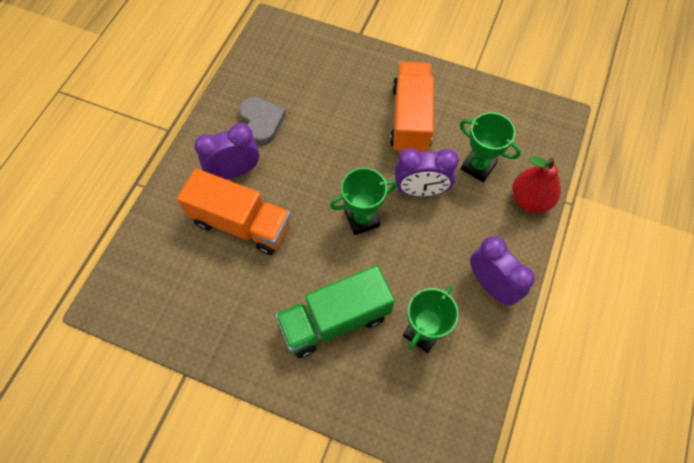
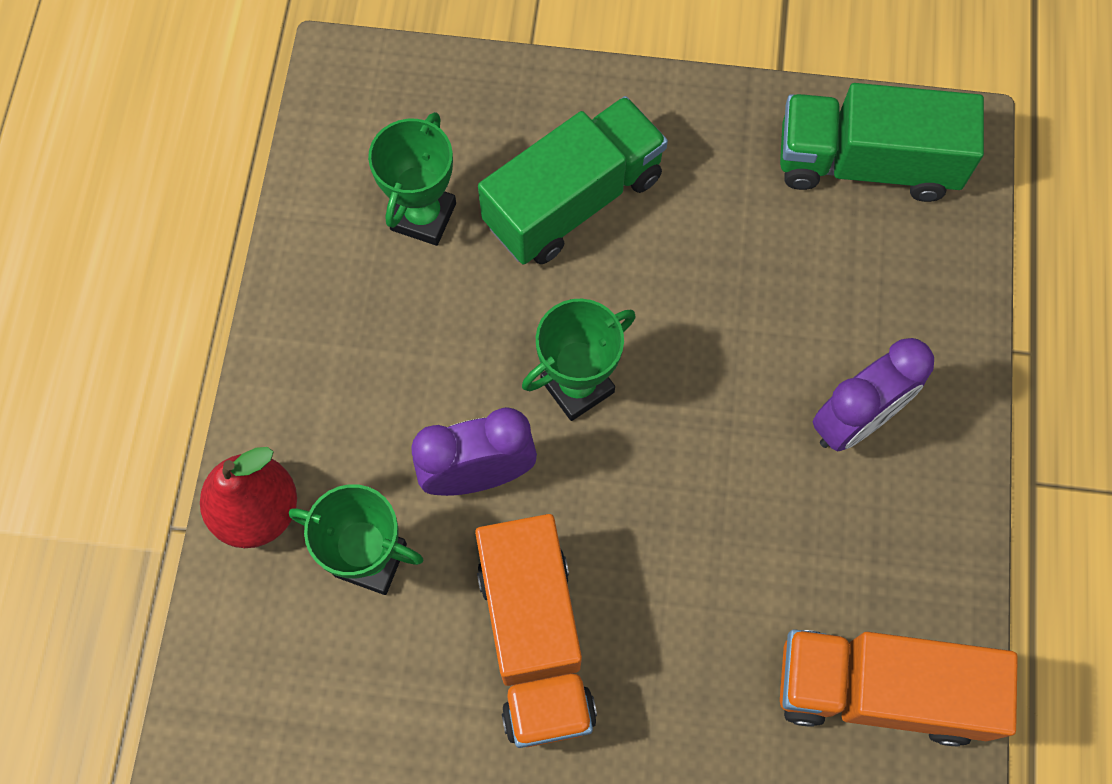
camera: 165 degrees right, 5 degrees up
(165, 299) = (866, 164): none -> green truck
(241, 223) = (797, 321): orange truck -> orange truck (879, 690)
(261, 122) = (850, 549): grey heart -> none
(491, 285) = (317, 322): purple clock -> none

